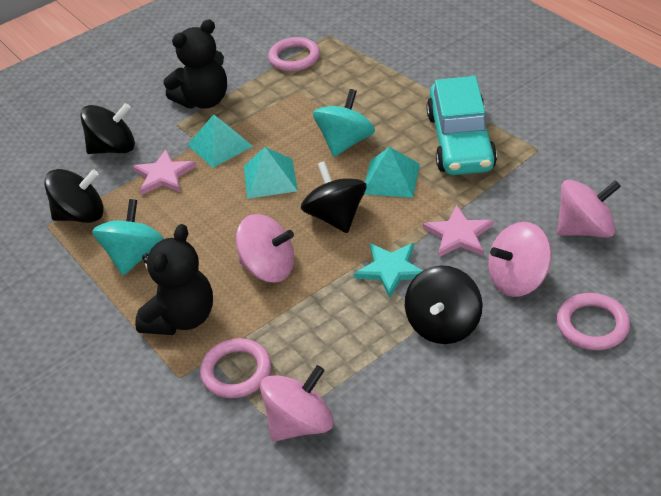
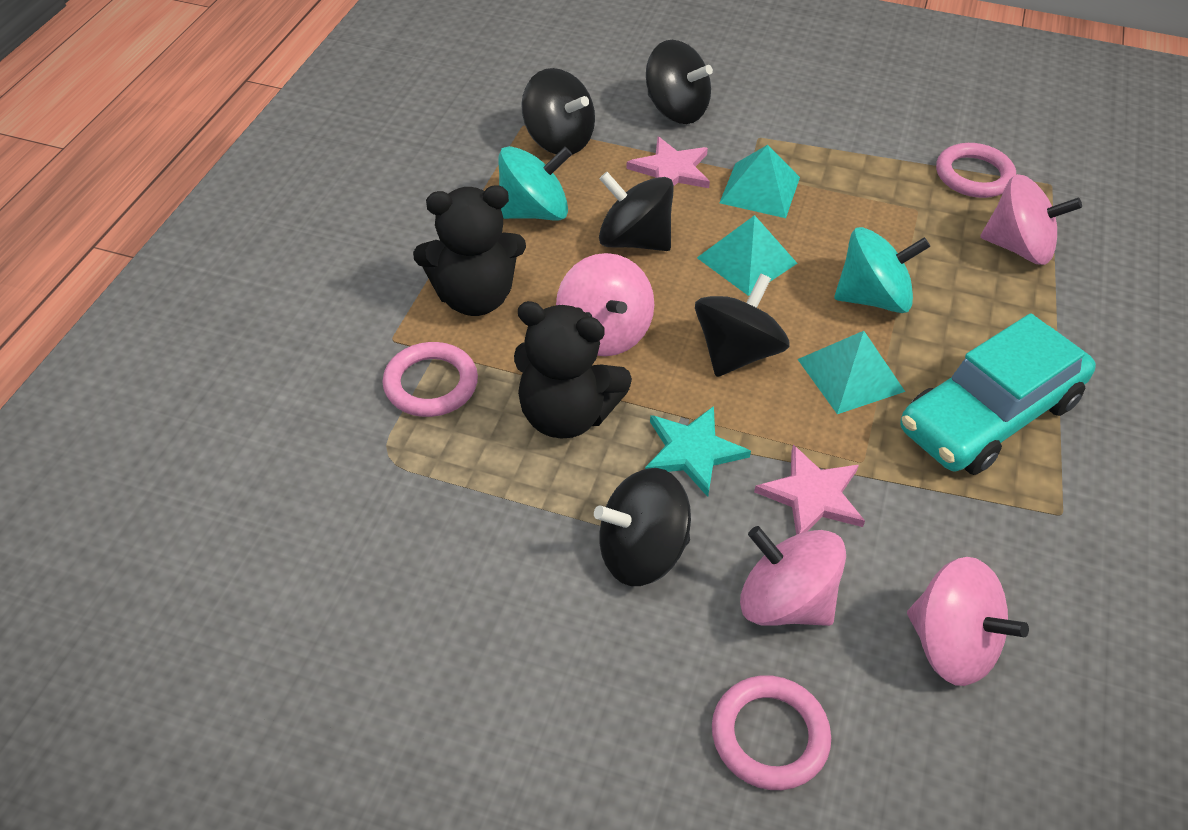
camera: 50 degrees right, 5 degrees up
(204, 100) = (819, 138): black teddy bear -> black teddy bear (566, 415)
(206, 219) = (634, 240): none -> black spinning top
(300, 423) = (393, 480): pink spinning top -> pink spinning top (1018, 247)

